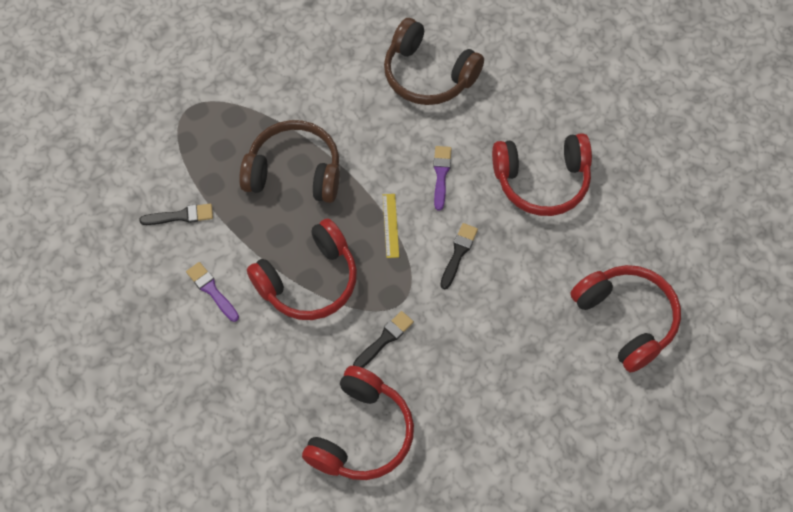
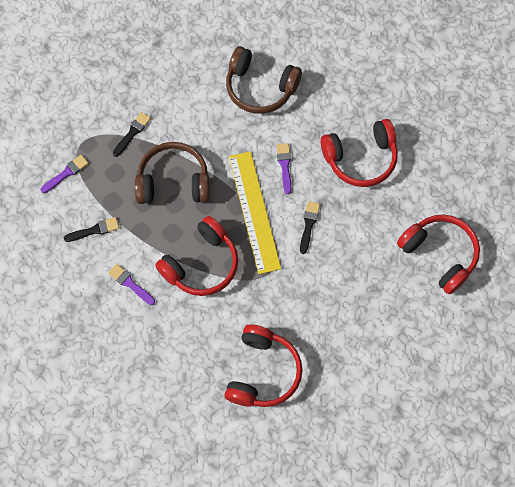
camera: 10 degrees left, 5 degrees up
(161, 141) = (66, 173): none -> purple brush
(384, 339) = (266, 299): black brush -> black brush (132, 133)
(390, 225) = (254, 211): yellow ruler -> yellow ruler, size x2.41

